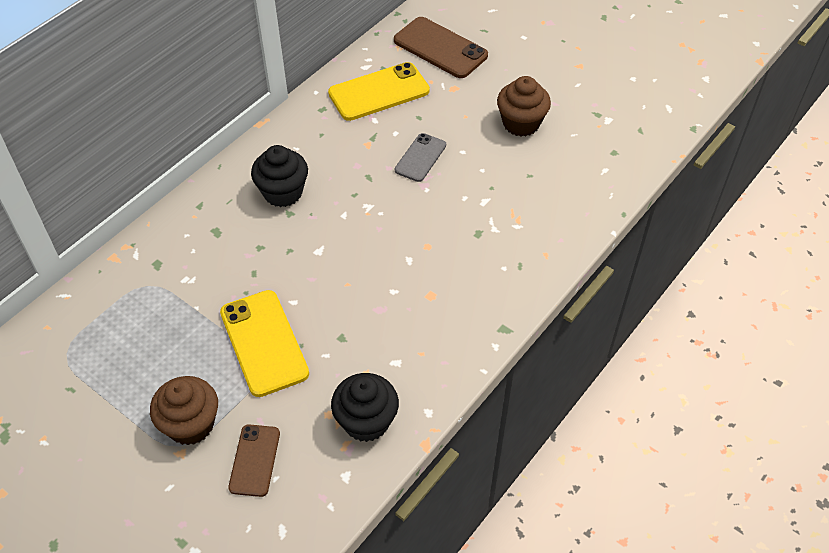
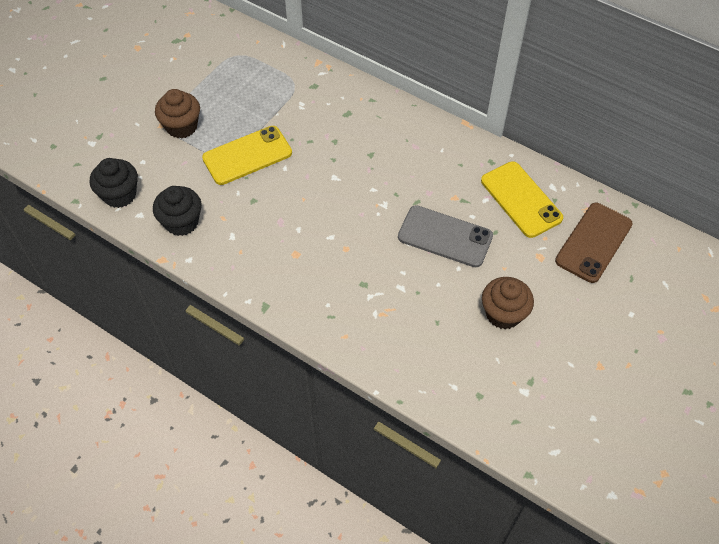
camera: 85 degrees right, 5 degrees up
(254, 460) = (153, 164): brown phone -> none
(283, 192) = (391, 147): black cupcake -> black cupcake (120, 195)
(420, 157) = (445, 236): grey phone -> grey phone, size x1.66

